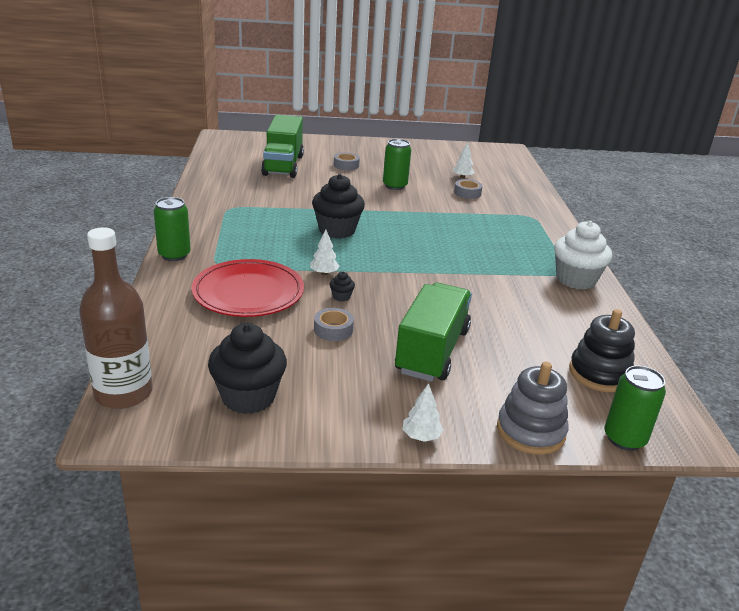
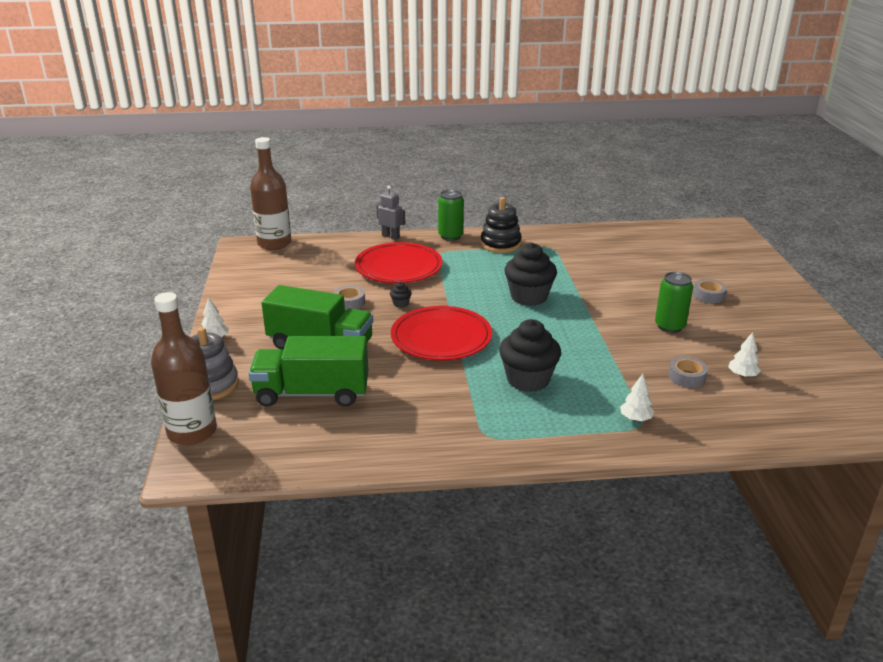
camera: 90 degrees right, 0 degrees up
(153, 293) = (391, 236): none -> grey robot
(248, 397) = (266, 278): black cupcake -> black cupcake (528, 380)
(283, 165) = (675, 262): green truck -> green truck (312, 393)
(324, 273) = (440, 295): white tree -> white tree (635, 418)
(415, 279) = (441, 338): none -> red plate
(575, 279) = (471, 441): white cupcake -> none
(599, 373) = (284, 431): black stacking toy -> black stacking toy (500, 244)
(624, 438) = (192, 432): green can -> brown bottle

